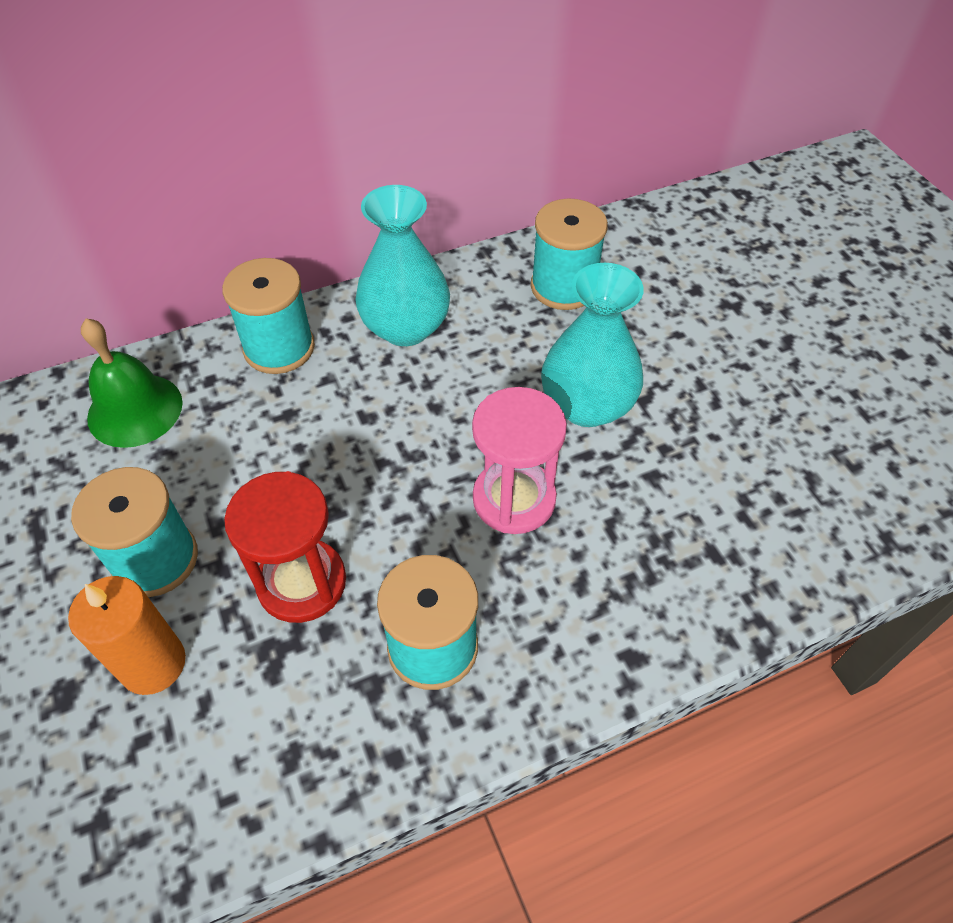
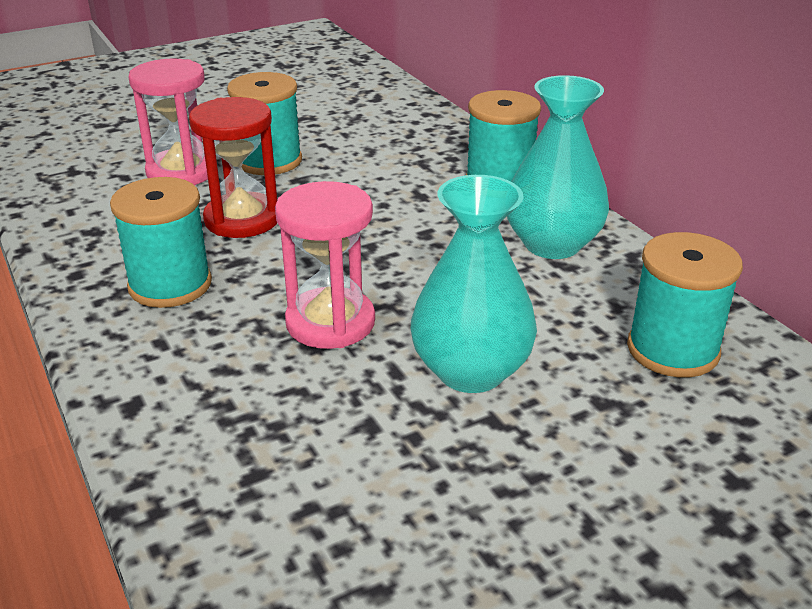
camera: 85 degrees right, 20 degrees down
(135, 410) = (412, 134): green bell -> none
(153, 664) = (181, 172): orange candle -> pink hourglass

